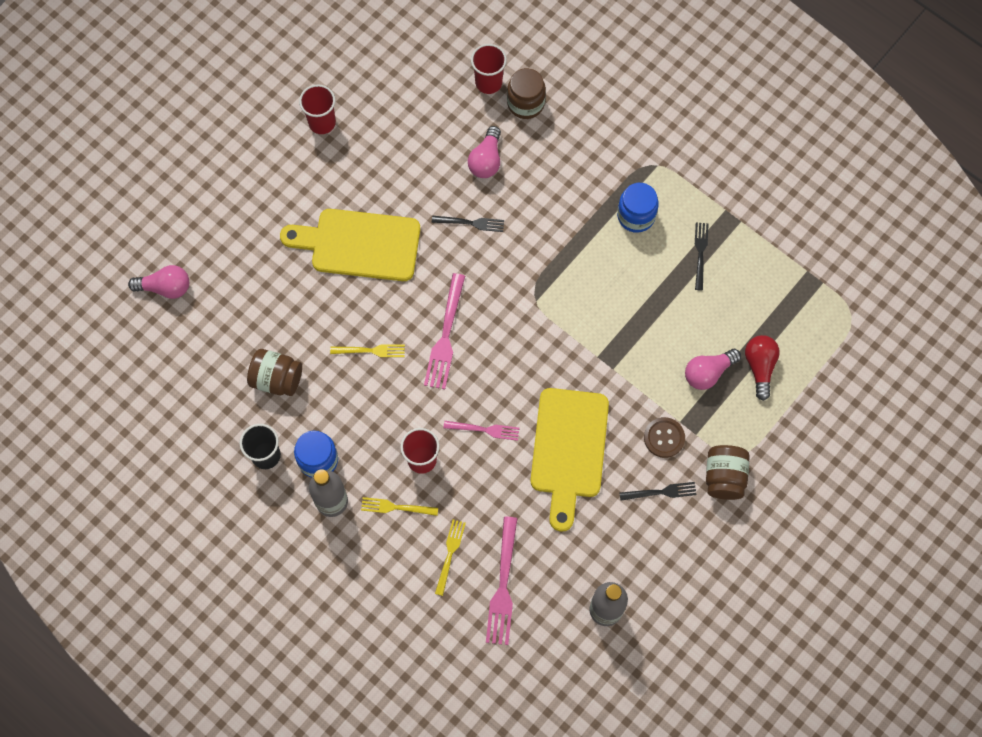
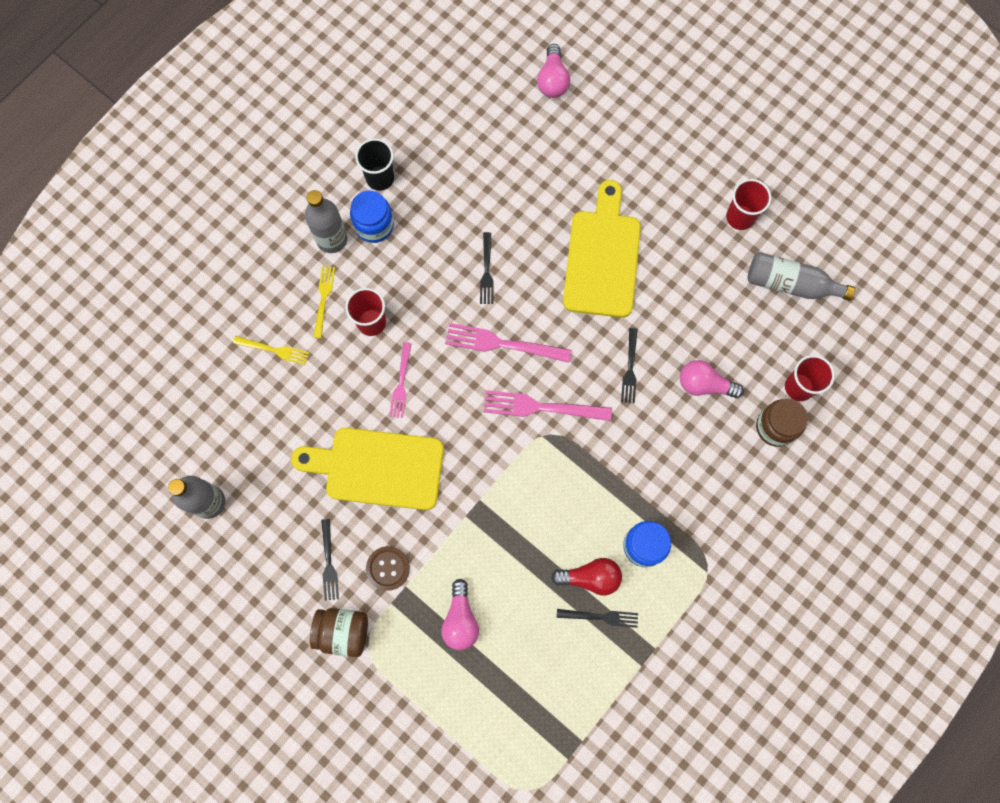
camera: 90 degrees right, 5 degrees up
(277, 379) = (457, 185): brown jar -> none
(370, 350) = (487, 271): yellow fork -> black fork
(390, 83) = (790, 284): none -> grey bottle
(503, 585) = (240, 401): pink fork -> pink fork (542, 407)
(708, 372) = (460, 619): pink light bulb -> pink light bulb turned 150 degrees counterclockwise
(760, 367) = (466, 678): red light bulb -> red light bulb (590, 577)

